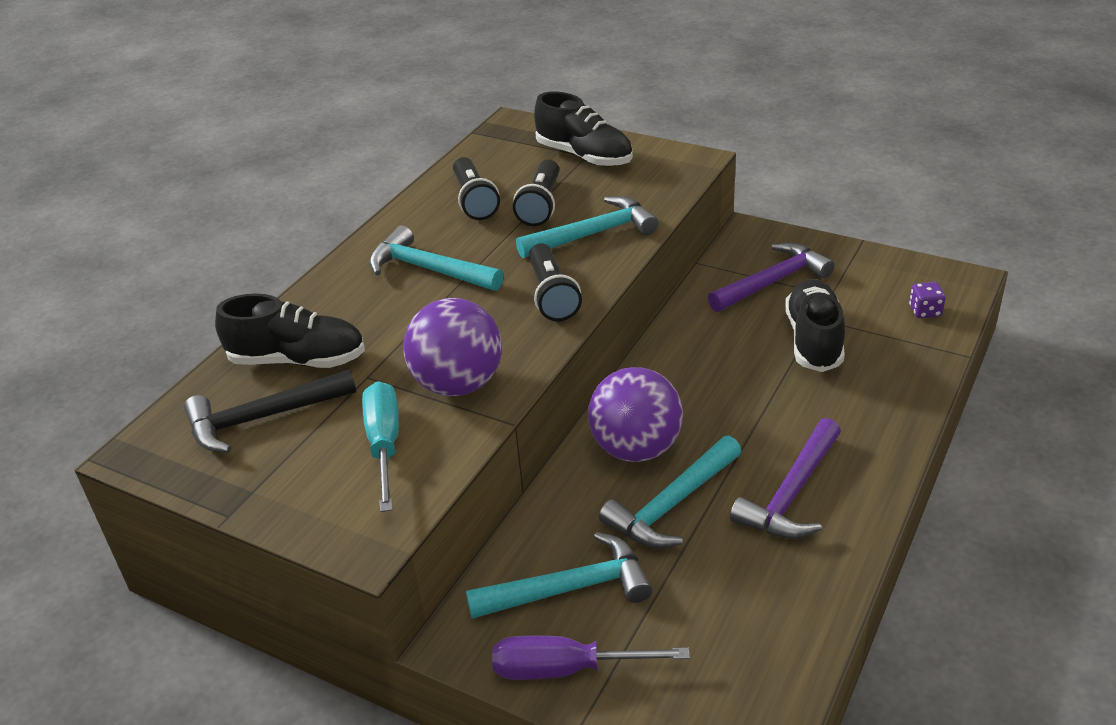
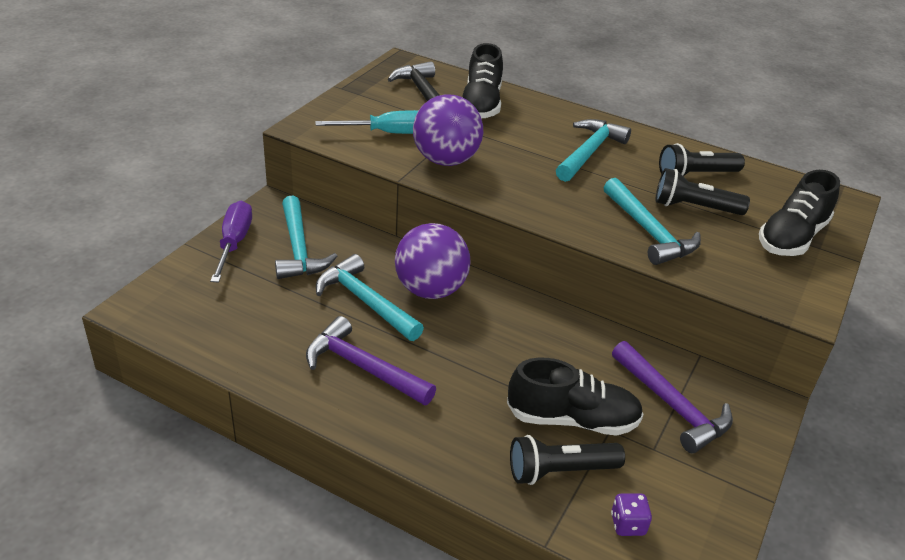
camera: 85 degrees right, 0 degrees up
(552, 295) = (553, 205): black flashlight -> black flashlight (559, 471)

